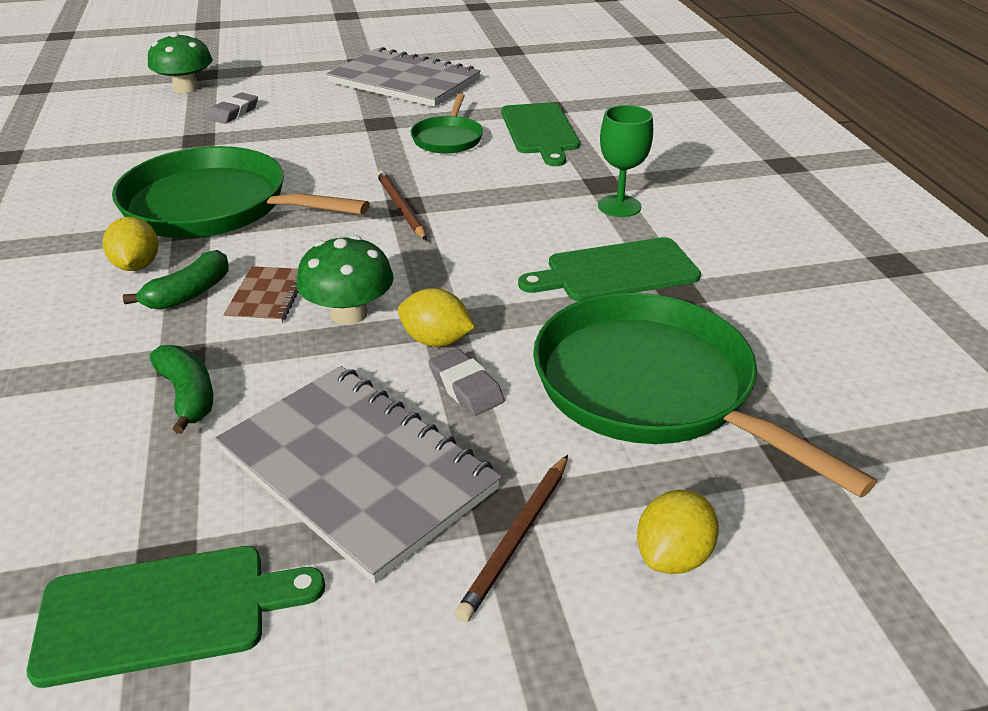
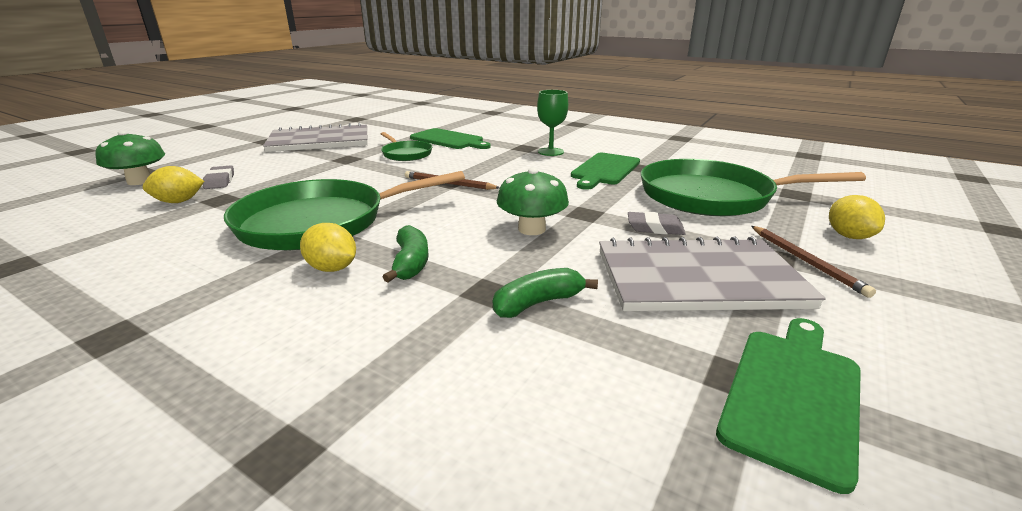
camera: 45 degrees left, 10 degrees down
(188, 395) = (538, 303): green banana -> green banana turned 45 degrees counterclockwise
(267, 297) = (467, 243): brown notebook -> none
(436, 341) = (599, 220): yellow lemon -> yellow lemon (179, 202)

